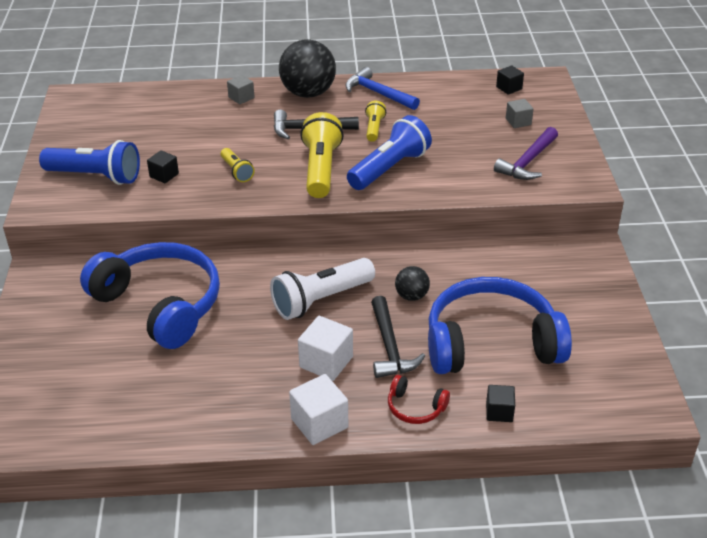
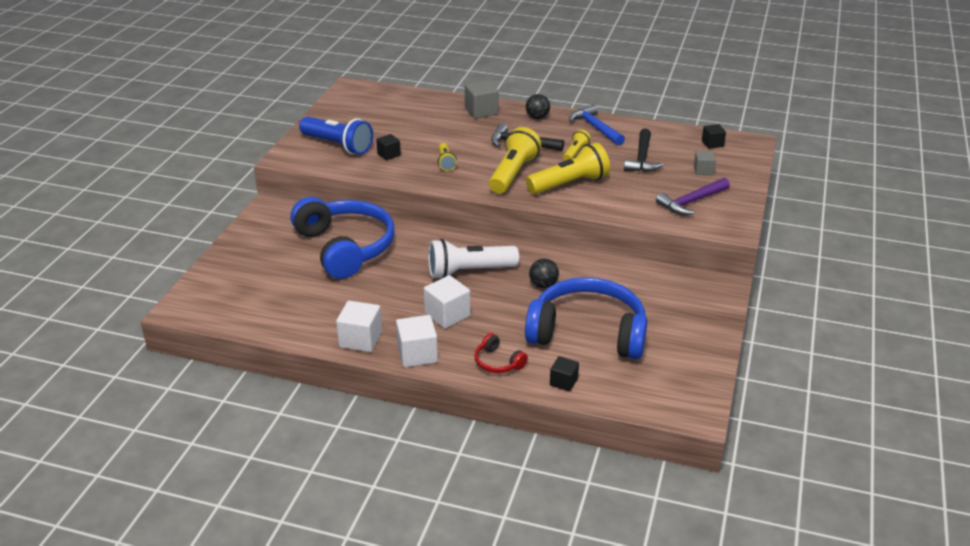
camera: 20 degrees right, 5 degrees down
(241, 97) = (481, 111): grey cube -> grey cube, size x1.63
(242, 422) = (360, 339): none -> white cube
(308, 93) = (537, 117): black ball -> black ball, size x0.51
(389, 168) = (569, 184): blue flashlight -> yellow flashlight
(390, 347) = (503, 316): black hammer -> black hammer (642, 158)

